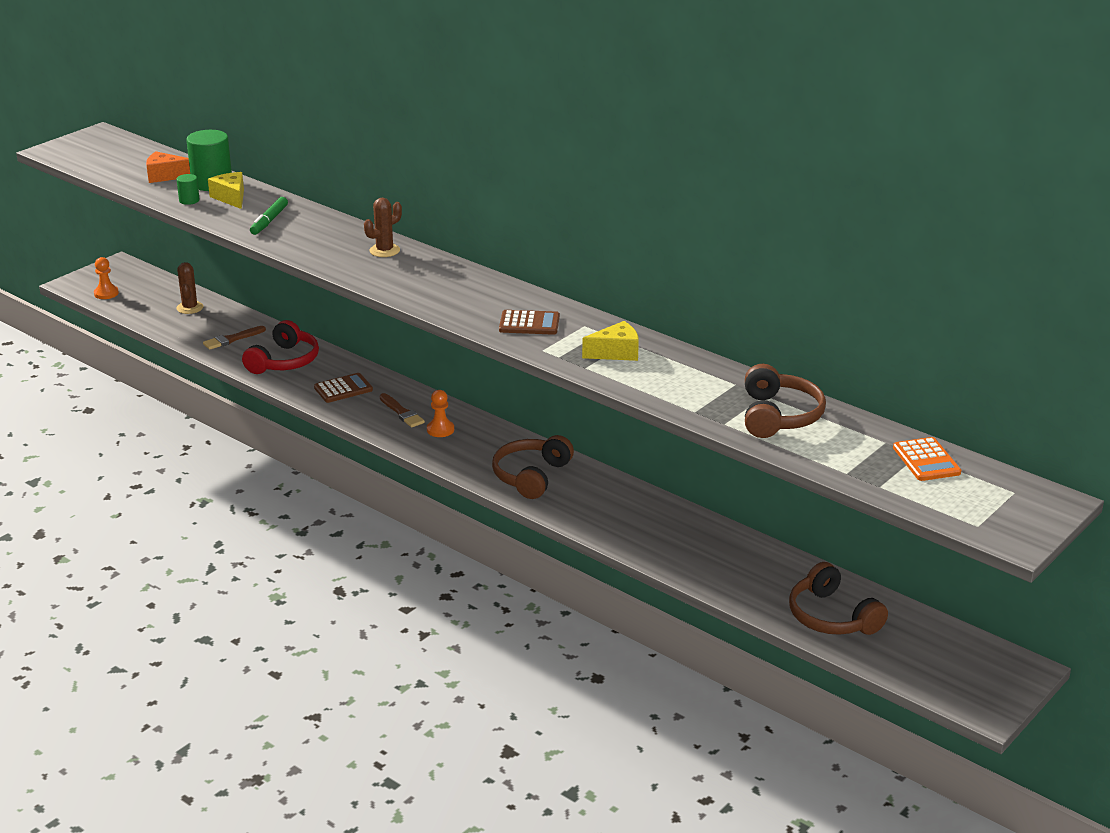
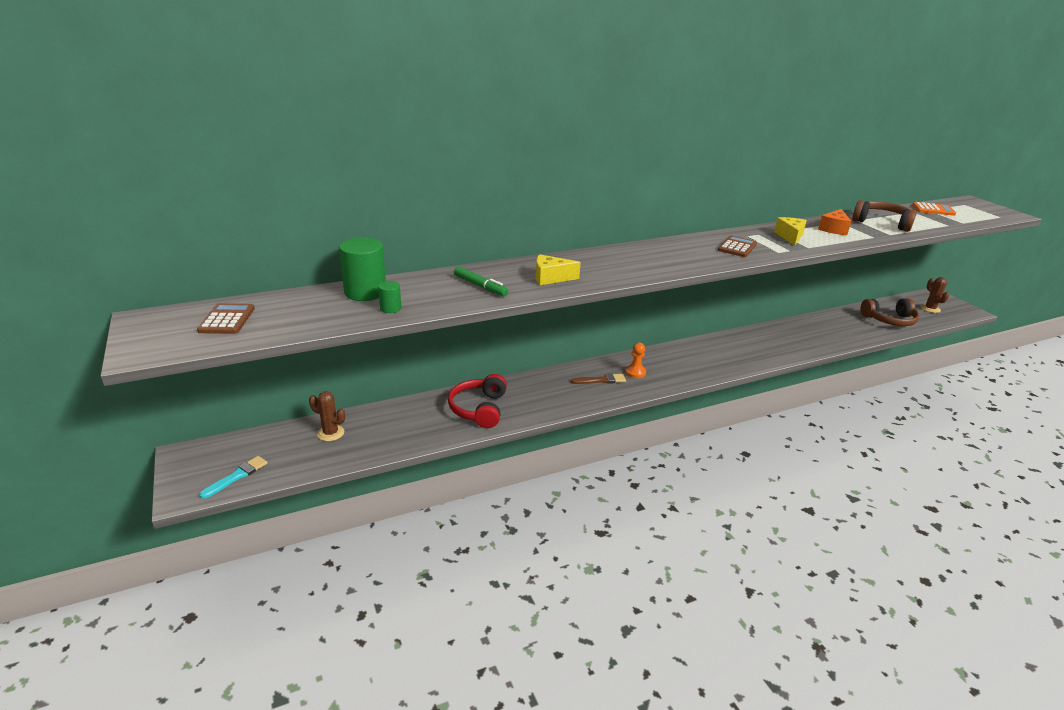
camera: 65 degrees left, 0 degrees up
(106, 293) = (237, 476): orange pawn -> turquoise brush
(165, 176) = (315, 308): orange cheese -> orange cheese (834, 229)
(231, 198) = (409, 291): yellow cheese -> yellow cheese (550, 278)
(232, 339) = (415, 425): brown brush -> none
(284, 361) = (479, 409): red headphones -> red headphones turned 135 degrees counterclockwise
(343, 389) = (547, 394): brown calculator -> brown calculator (227, 320)
(384, 251) = (583, 261): brown cactus -> brown cactus (930, 309)
(531, 476) = (714, 358): brown headphones -> none

